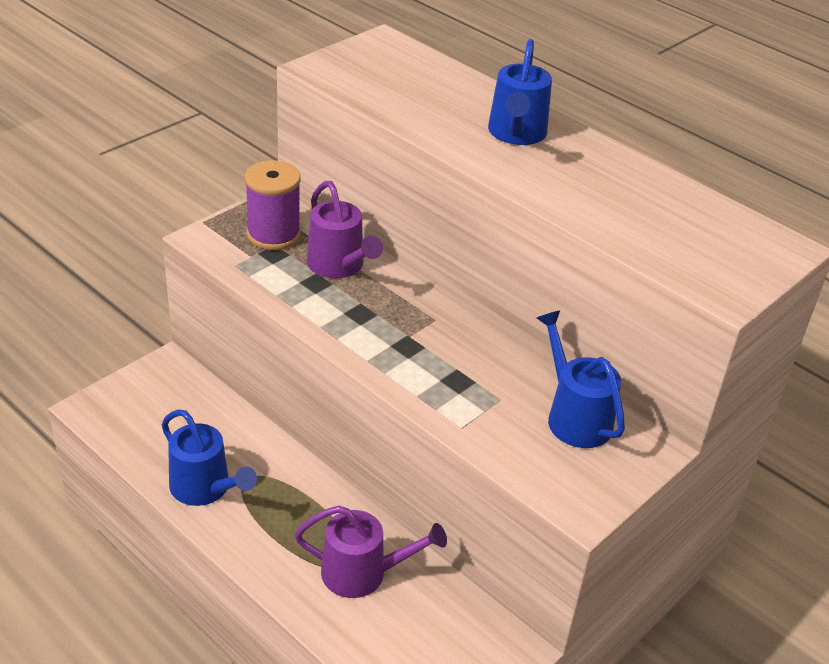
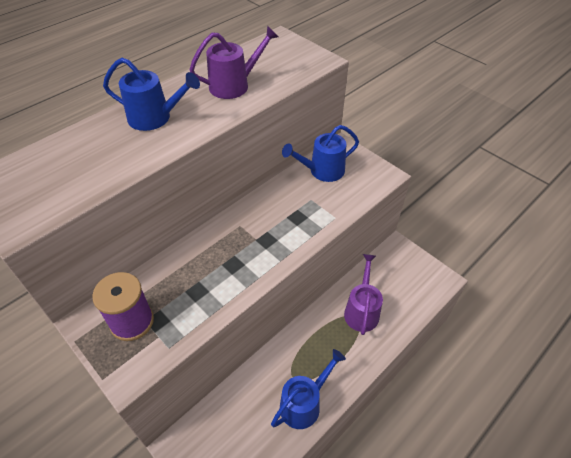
camera: 85 degrees left, 10 degrees up
(339, 266) = (179, 277): purple watering can -> purple watering can (234, 85)

